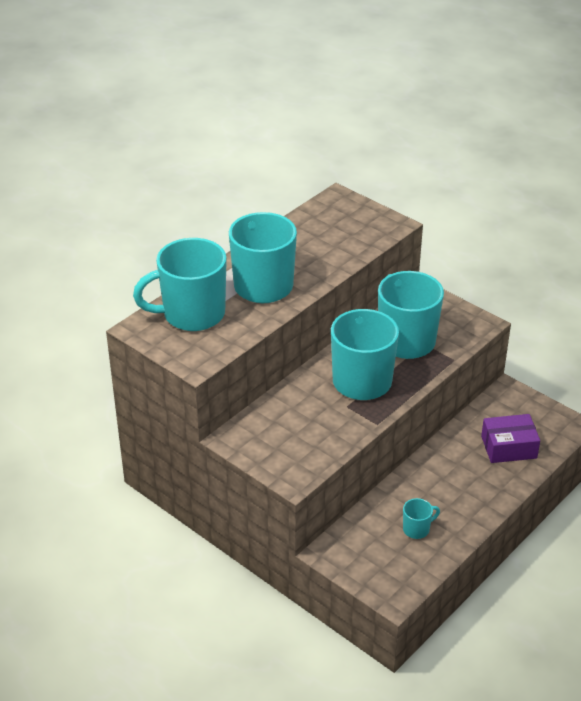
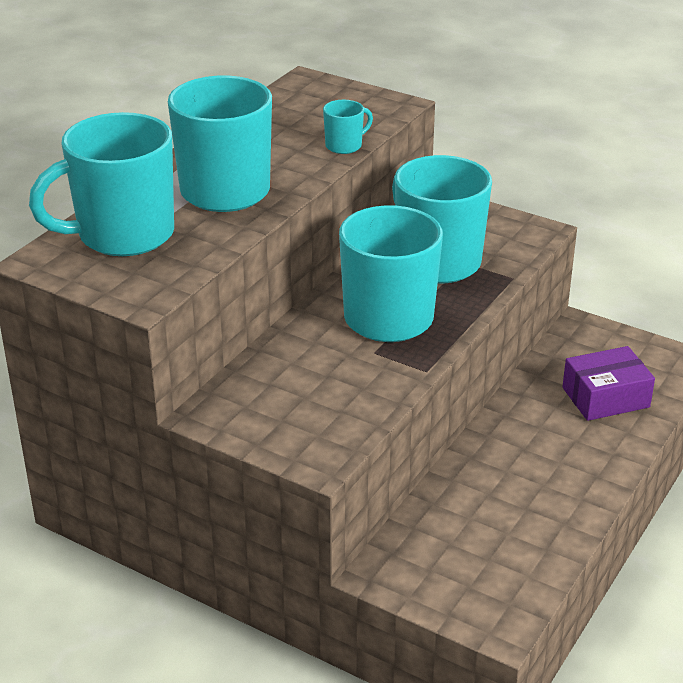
camera: 10 degrees left, 5 degrees down
(417, 529) = (507, 523): turquoise mug -> turquoise mug (344, 146)

